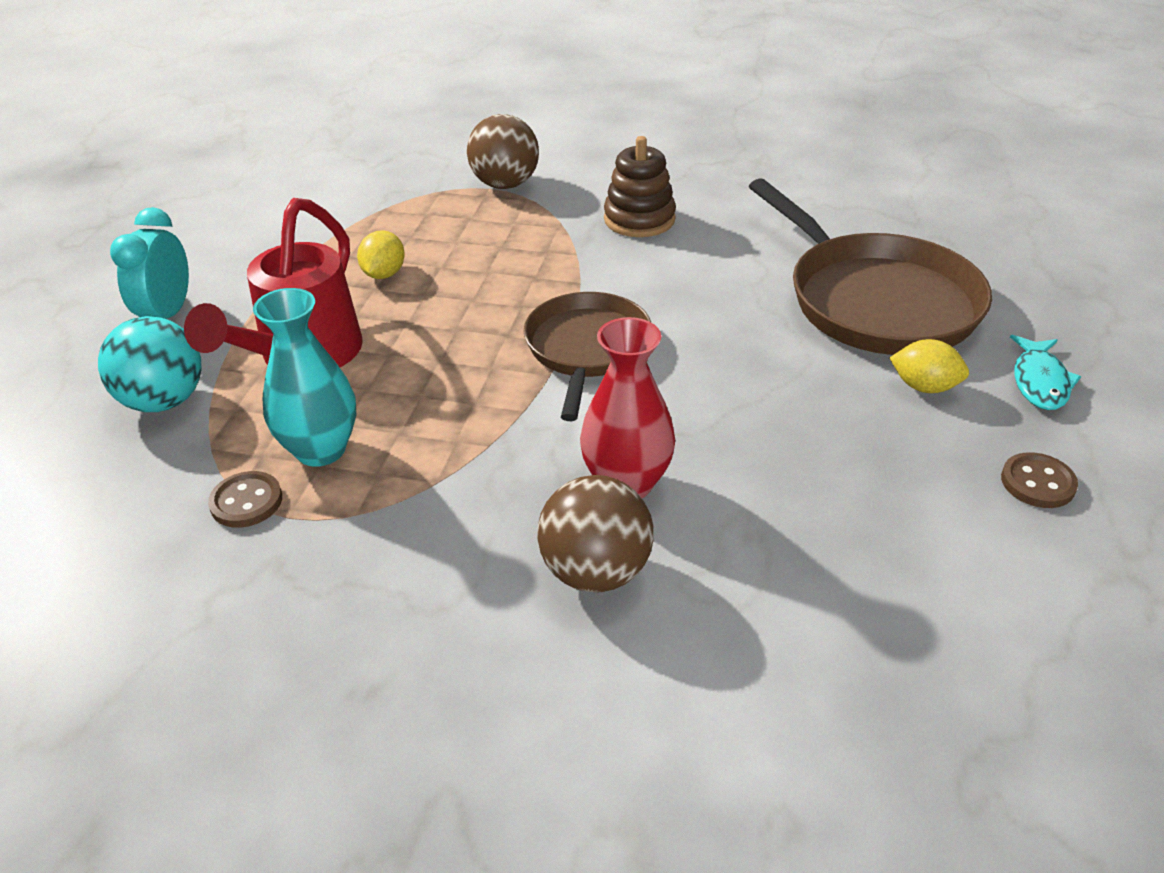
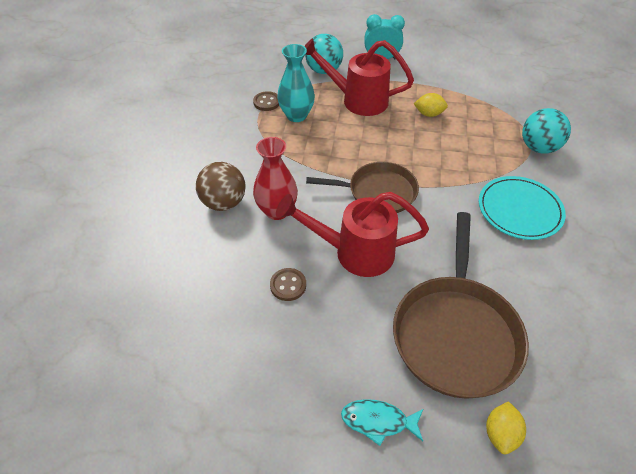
camera: 85 degrees right, 10 degrees up
(505, 184) = (538, 147): brown ball -> turquoise ball
(639, 219) = (519, 210): brown stacking toy -> turquoise plate
(732, 386) = (354, 252): none -> red watering can
(876, 301) = (456, 333): brown pan -> brown pan turned 45 degrees counterclockwise
(924, 387) = (364, 348): yellow lemon -> yellow lemon (500, 433)
(1037, 483) = (278, 395): brown button -> brown button (288, 285)

